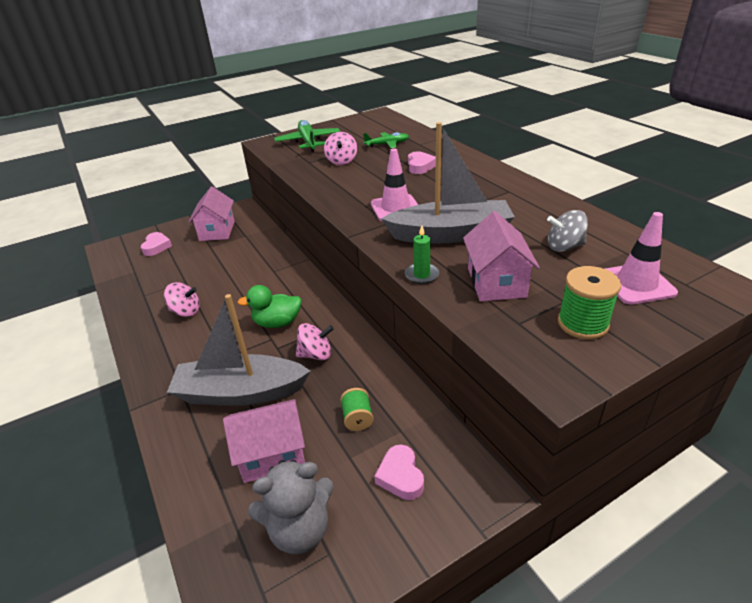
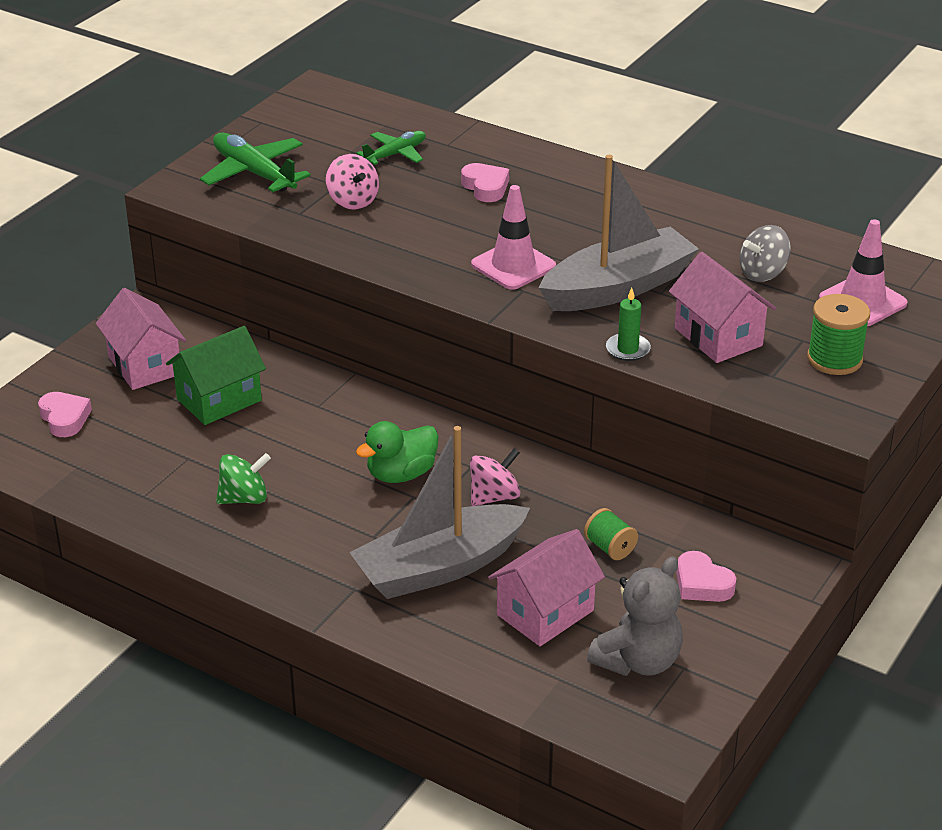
camera: 30 degrees left, 0 degrees up
(186, 311) = (244, 498): pink spinning top -> green spinning top
(231, 256) = (219, 400): none -> green house

